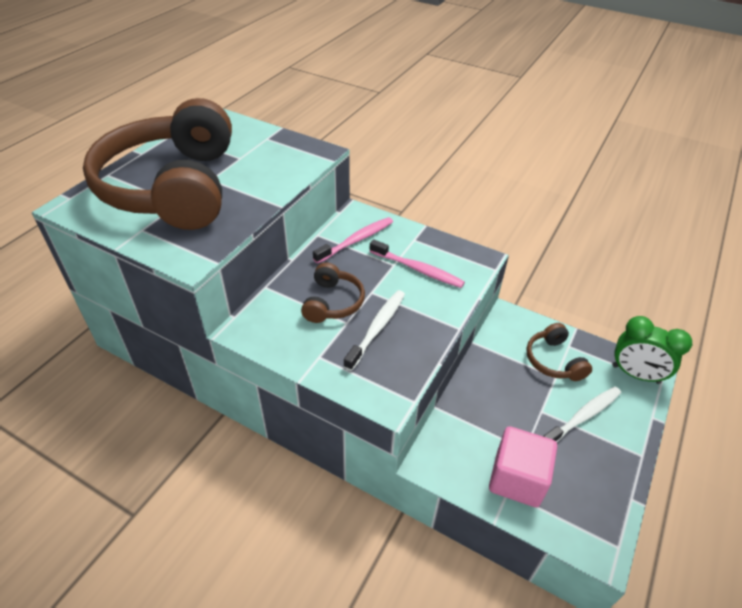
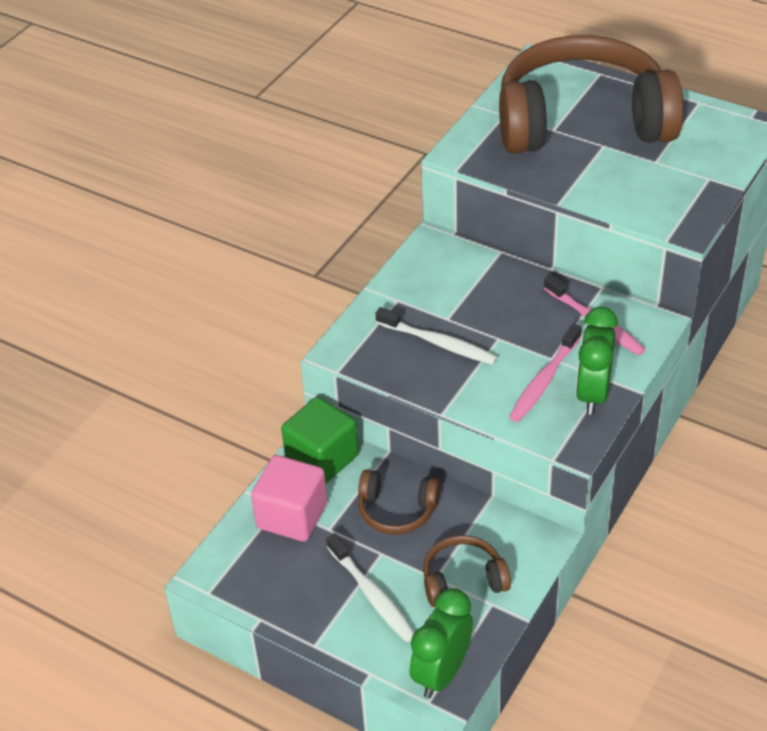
camera: 95 degrees right, 0 degrees up
(333, 302) = (478, 306): brown headphones -> brown headphones (397, 510)
(429, 246) = (592, 394): none -> green clock
(448, 457) = (322, 458): none -> green cube

